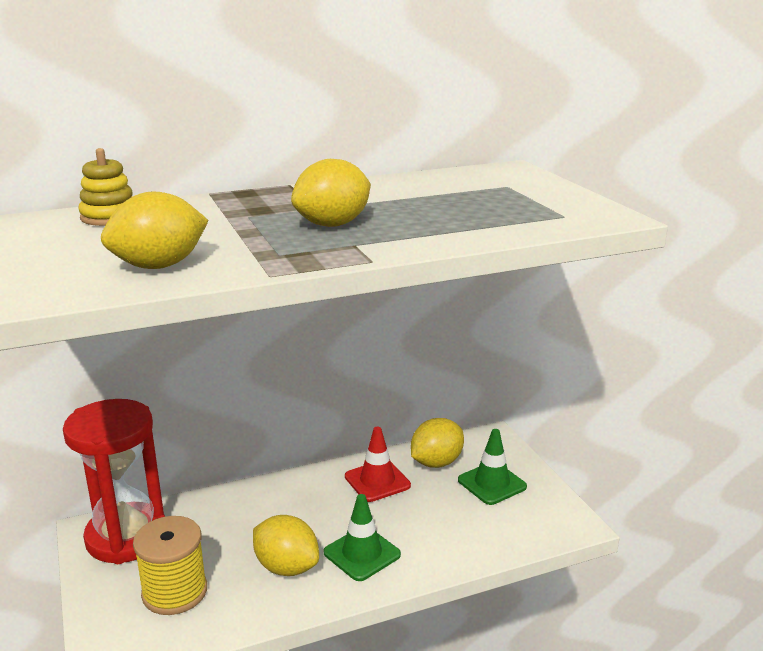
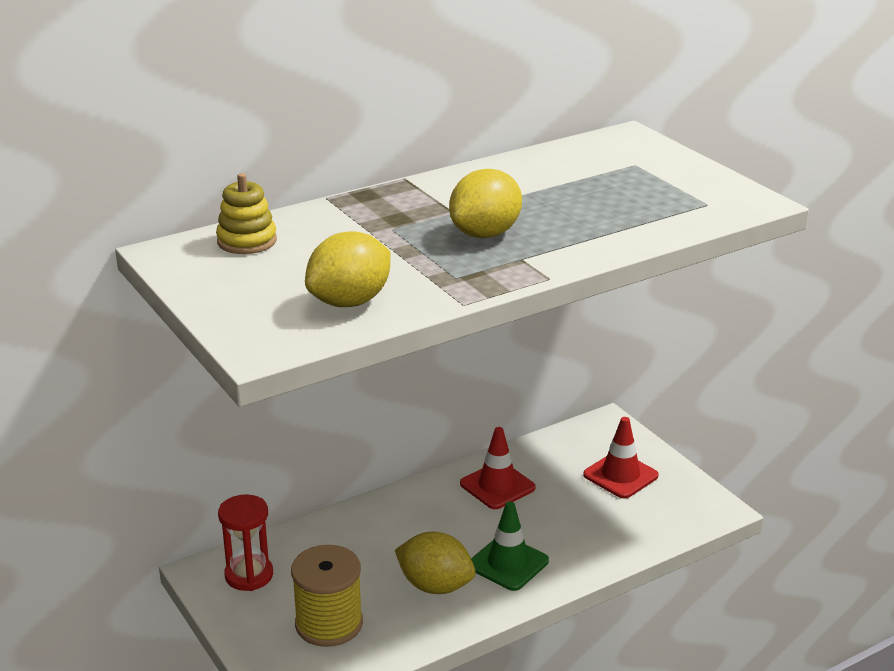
camera: 10 degrees left, 5 degrees up
(126, 537) = (249, 575): red hourglass -> red hourglass, size x0.55
(436, 462) = (554, 458): yellow lemon -> none
(492, 483) = (620, 475): green traffic cone -> red traffic cone

